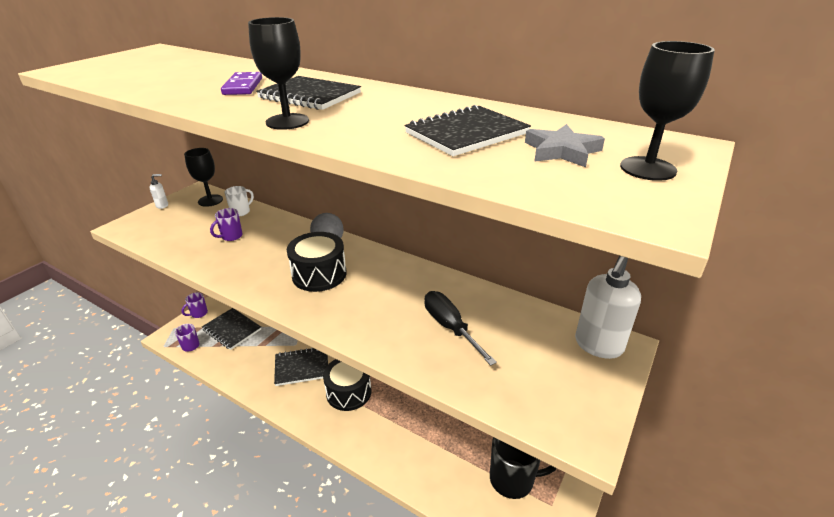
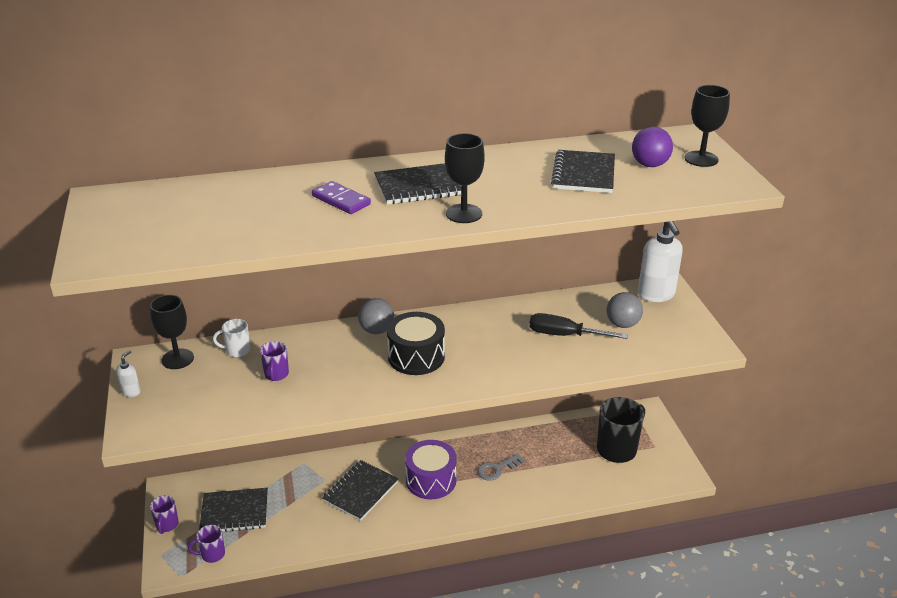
camera: 45 degrees left, 0 degrees up
(241, 212) = (237, 351): white mug -> white mug turned 90 degrees counterclockwise
(349, 392) = (431, 480): black drum -> purple drum
(399, 419) = (497, 469): none -> grey key
(519, 351) = (622, 324): none -> grey ball
(561, 151) = (649, 165): grey star -> purple ball

